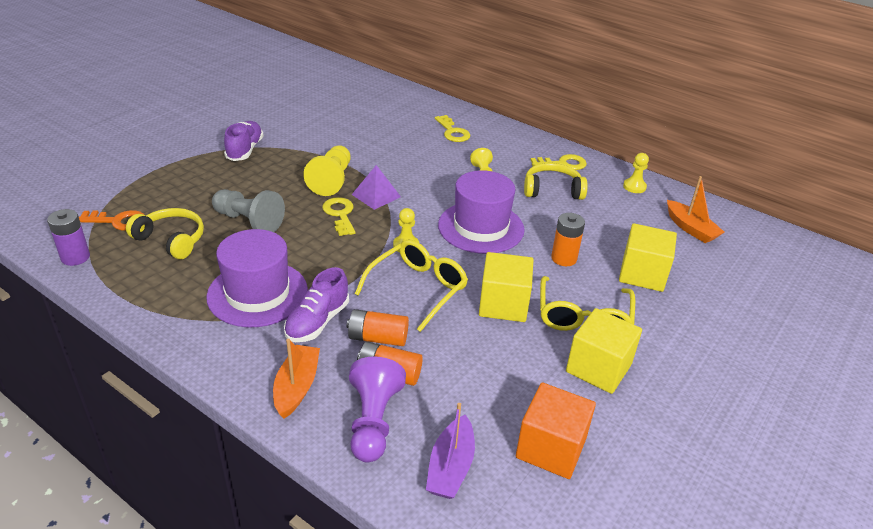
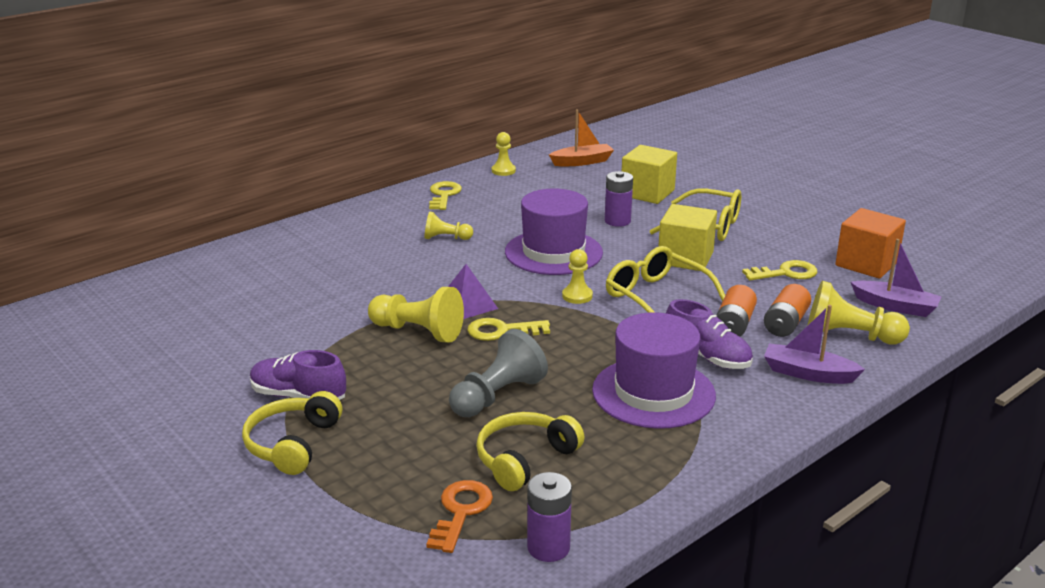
camera: 75 degrees left, 10 degrees down
(296, 387) = (808, 373): orange boat -> purple boat
(373, 421) = (849, 336): purple pawn -> yellow pawn
(453, 132) = (337, 243): yellow key -> yellow key (785, 273)
(552, 190) = (494, 208): yellow headphones -> yellow headphones (292, 444)
(564, 258) = (617, 221): orange battery -> purple battery
(598, 368) = (772, 231): yellow cube -> none

